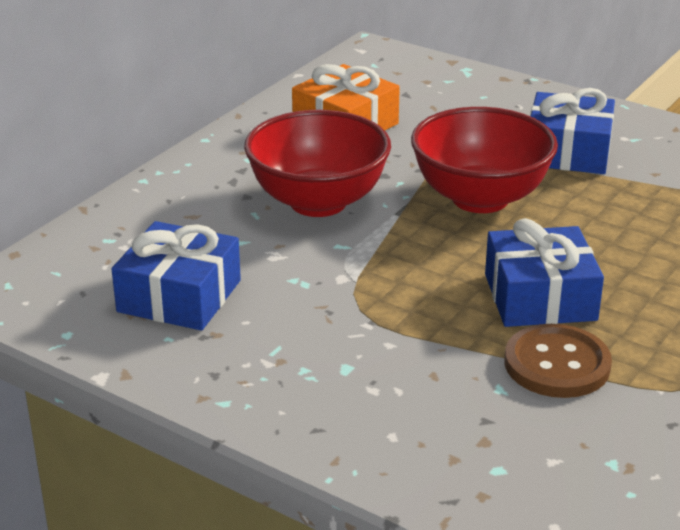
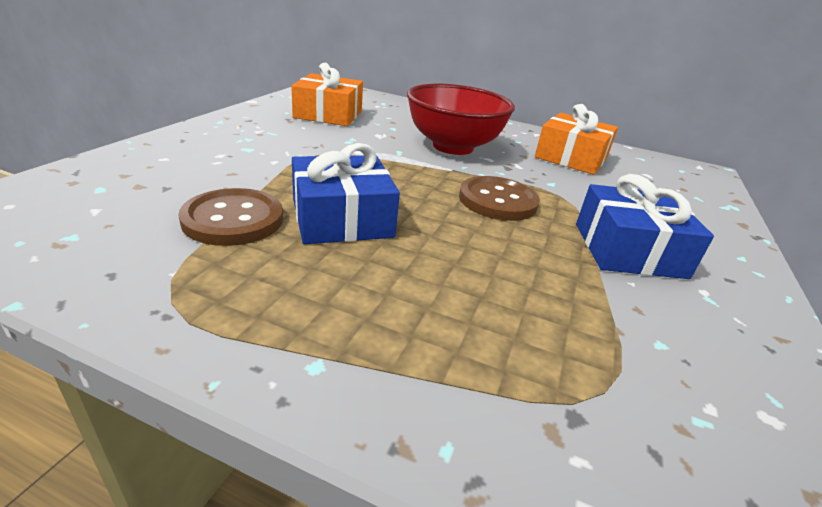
camera: 75 degrees right, 0 degrees up
(179, 296) = (328, 114): blue gift -> orange gift
(480, 198) = (497, 201): red bowl -> brown button

